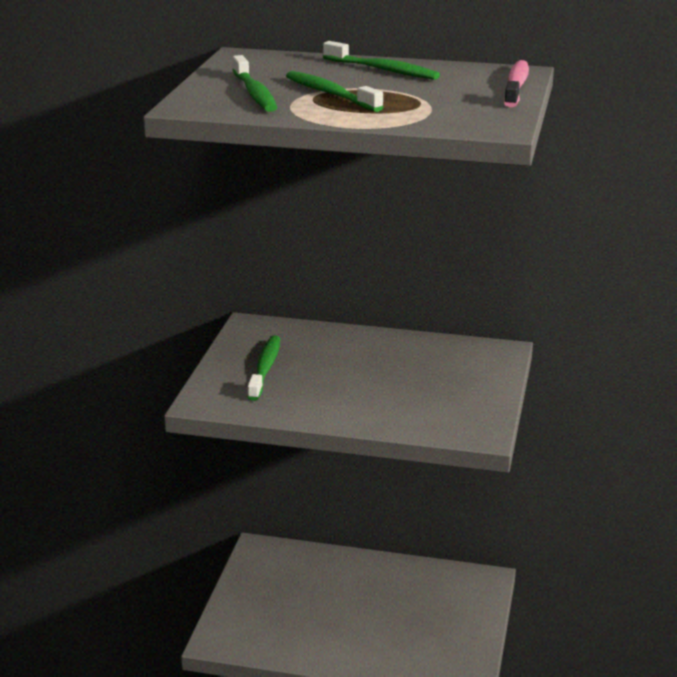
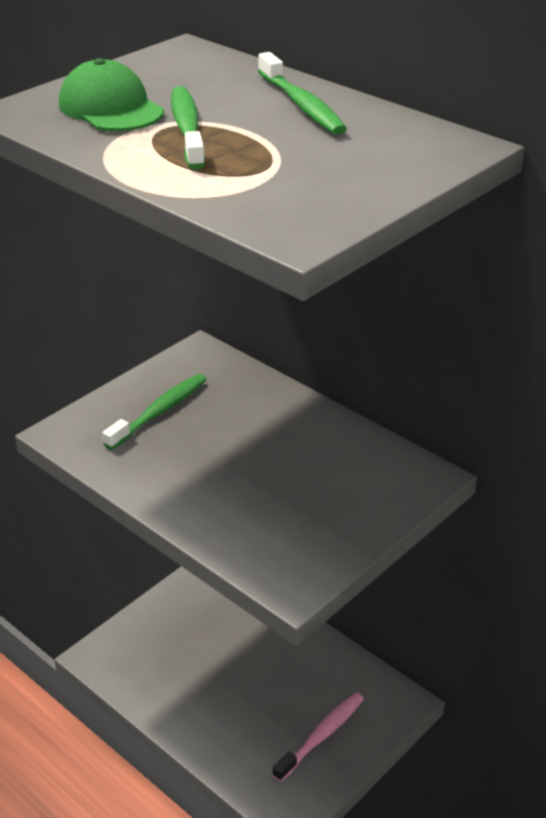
camera: 30 degrees right, 10 degrees up
(254, 93) = (111, 108): green toothbrush -> green cap
(516, 85) = (425, 168): pink toothbrush -> pink toothbrush (321, 736)

